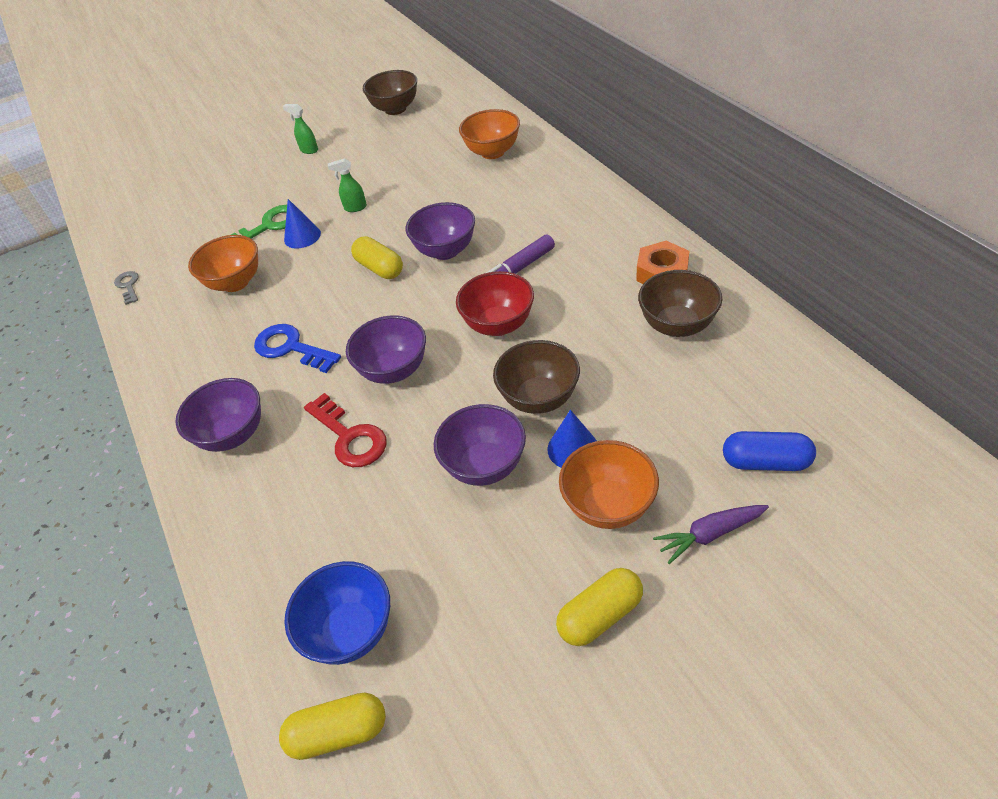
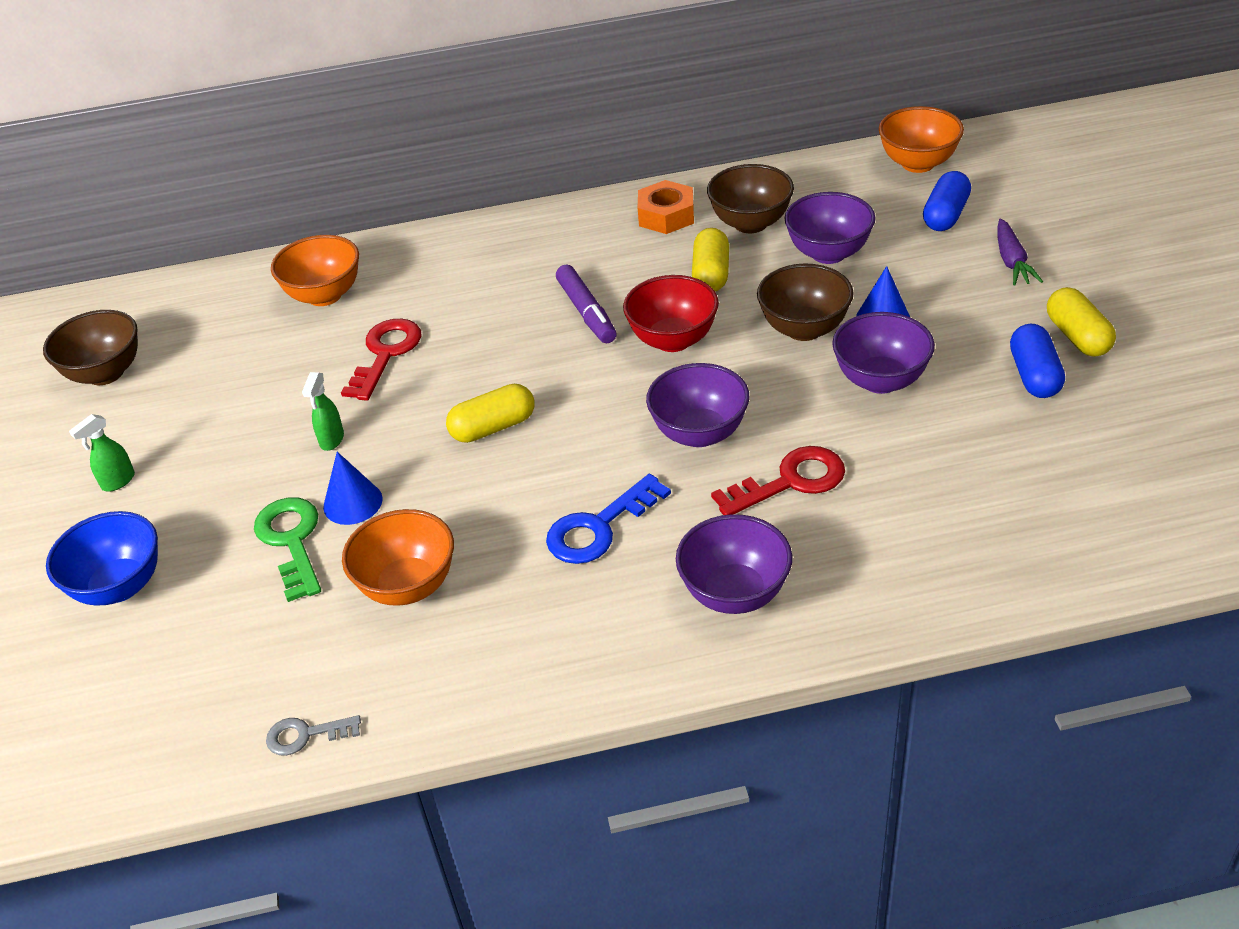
camera: 75 degrees left, 5 degrees down
(339, 732) = (1167, 518): yellow capsule -> yellow capsule (711, 274)
(351, 631) = (1058, 501): blue bowl -> blue bowl (119, 586)
(441, 198) = (385, 354): none -> red key
(445, 251) = (504, 364): purple bowl -> purple bowl (828, 253)
(525, 585) = (1034, 375): none -> blue capsule
(608, 505) = (961, 310): orange bowl -> orange bowl (918, 163)

